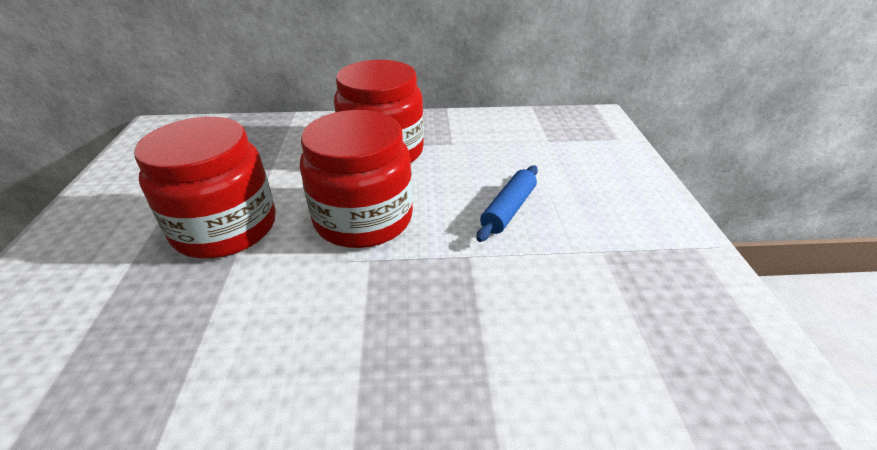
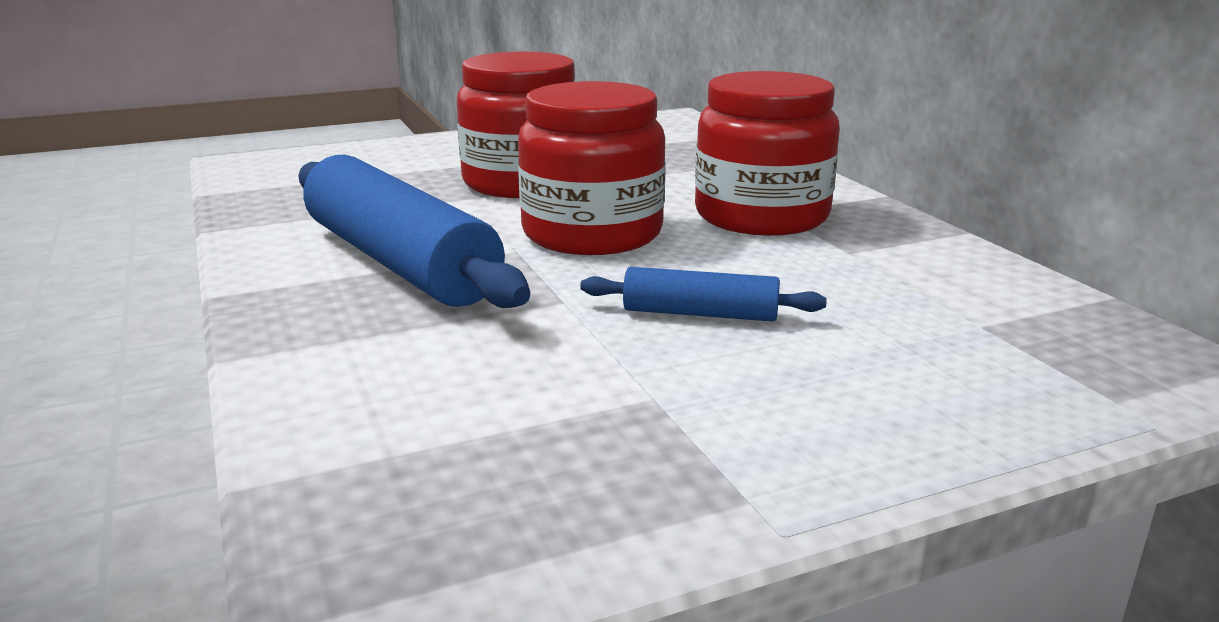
camera: 70 degrees right, 15 degrees down
(351, 329) = (399, 262): none -> blue rolling pin

